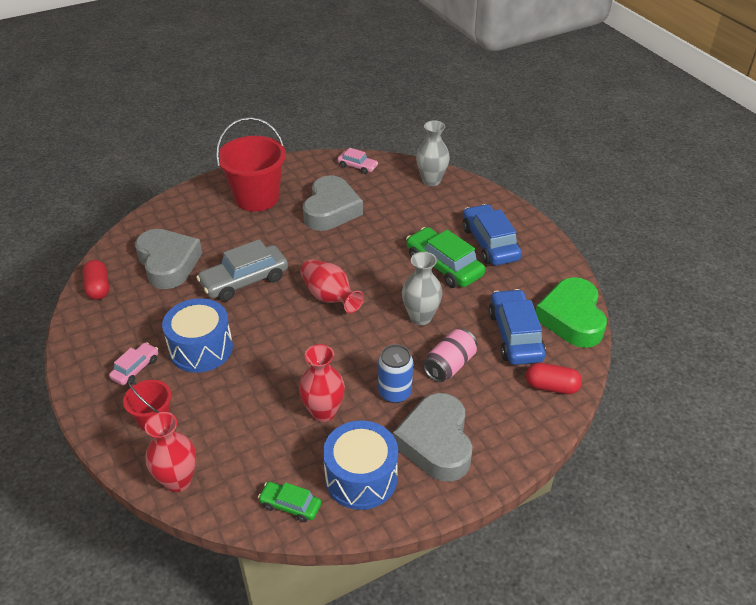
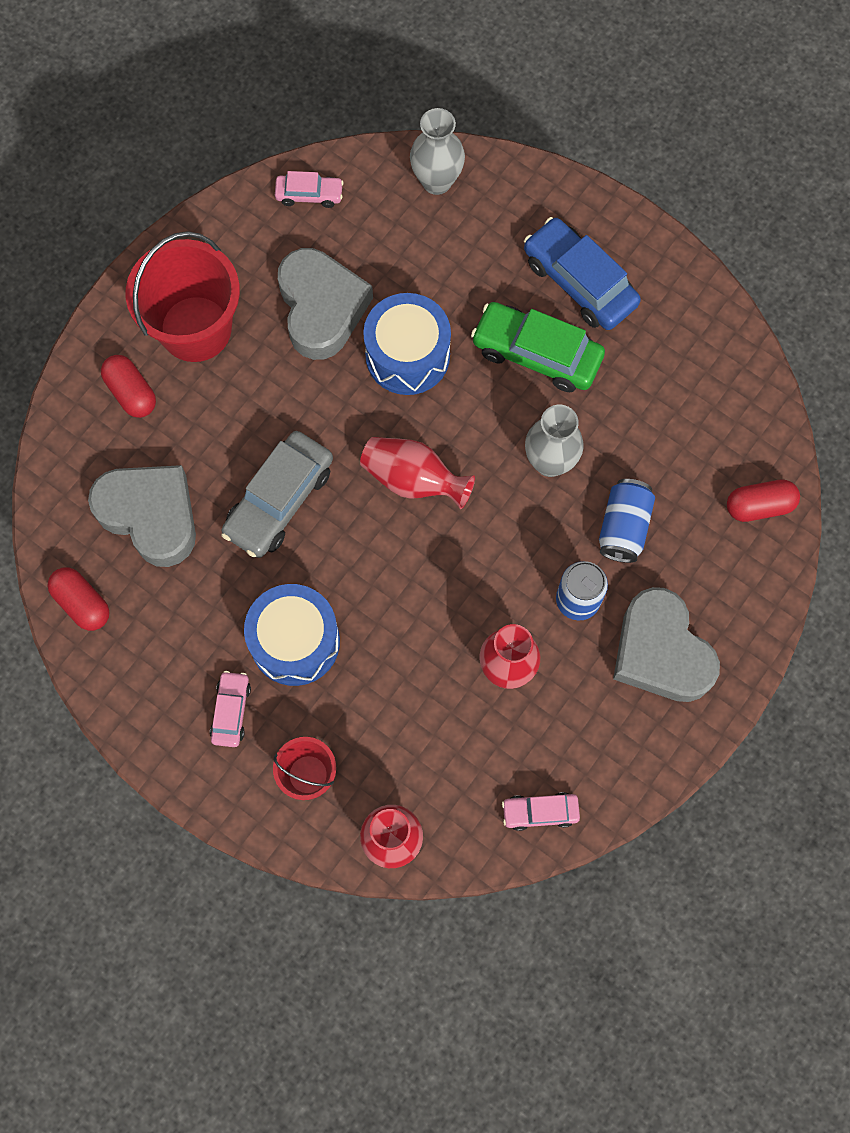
camera: 25 degrees left, 30 degrees up
(202, 211) = (131, 392): none -> red capsule
(290, 505) = (540, 812): green car -> pink car
(361, 478) = (599, 739): blue drum -> blue drum (407, 355)
(449, 365) = (623, 527): pink can -> blue can
(515, 335) = (682, 441): blue car -> none
(571, 318) = (741, 379): green heart -> none

